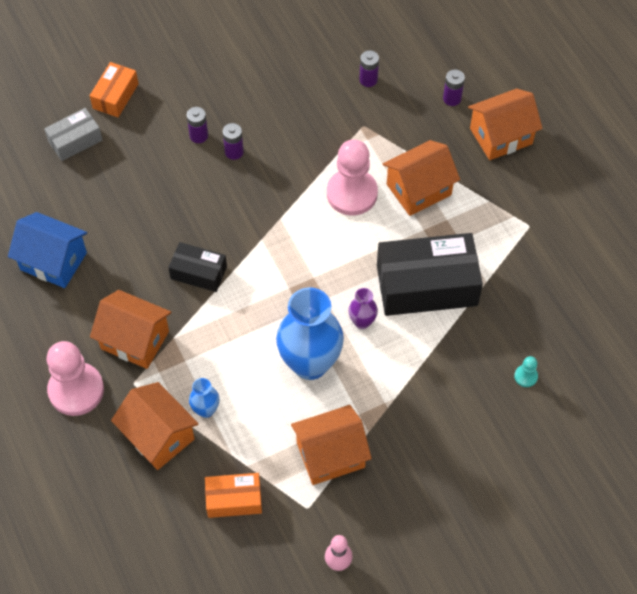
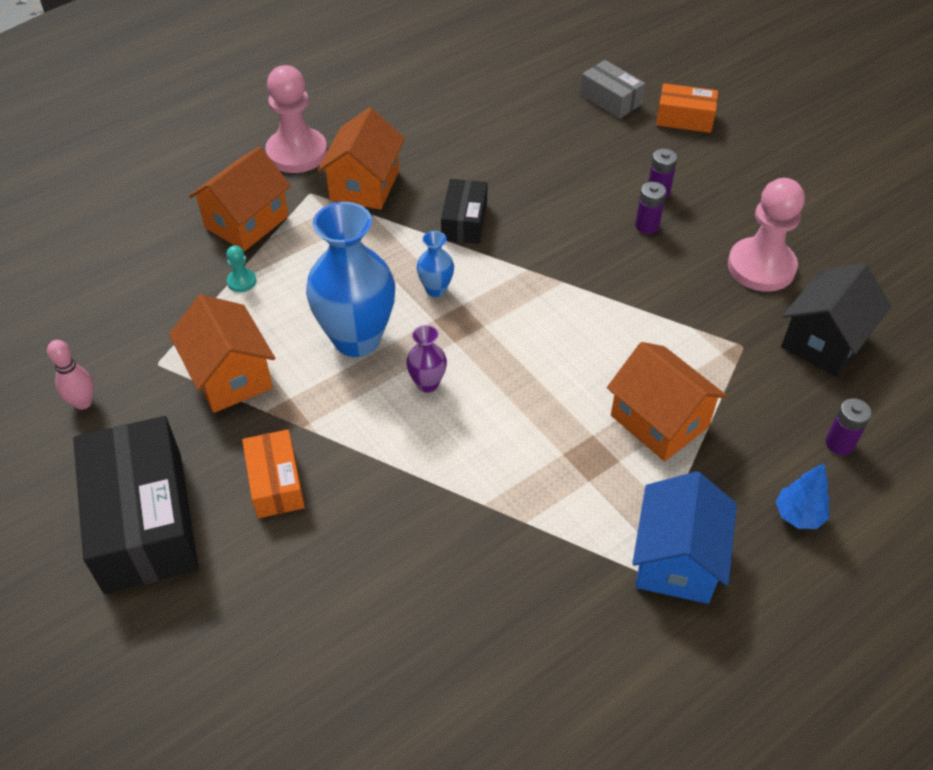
camera: 80 degrees right, 10 degrees down
(53, 261) = (450, 111): blue house -> blue house (676, 560)
(206, 410) = (282, 255): blue vase -> blue vase (436, 289)
(234, 499) = (169, 295): orange box -> orange box (276, 483)
(352, 193) = (625, 347): pink pawn -> pink pawn (761, 267)
(368, 80) = (824, 341): purple battery -> black house
(426, 285) = (501, 448): black box -> black box (144, 521)
(501, 136) = (798, 515): orange house -> blue tree
(525, 376) = (371, 591): turquoise pawn -> turquoise pawn (241, 281)

